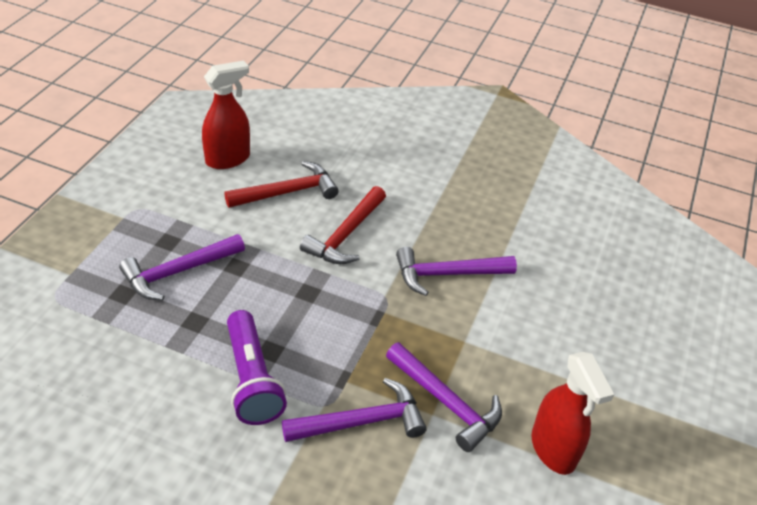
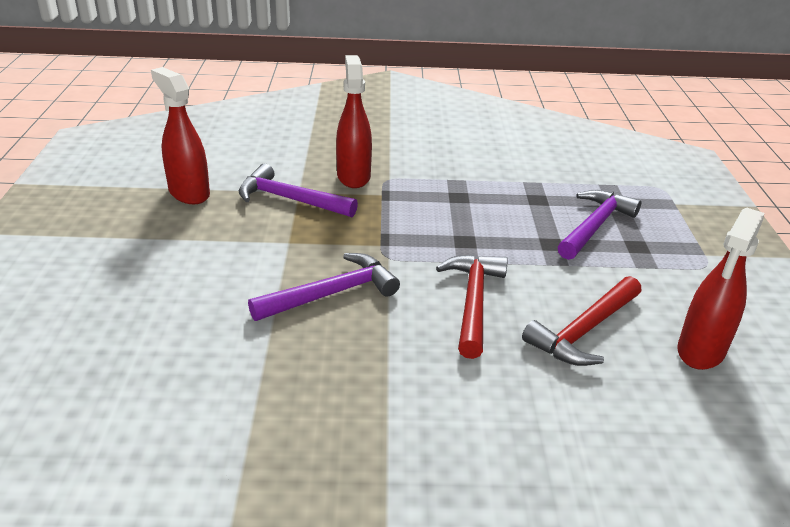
camera: 160 degrees right, 10 degrees down
(251, 379) = (456, 179): purple flashlight -> none
(362, 421) = (353, 176): purple hammer -> red spray bottle

